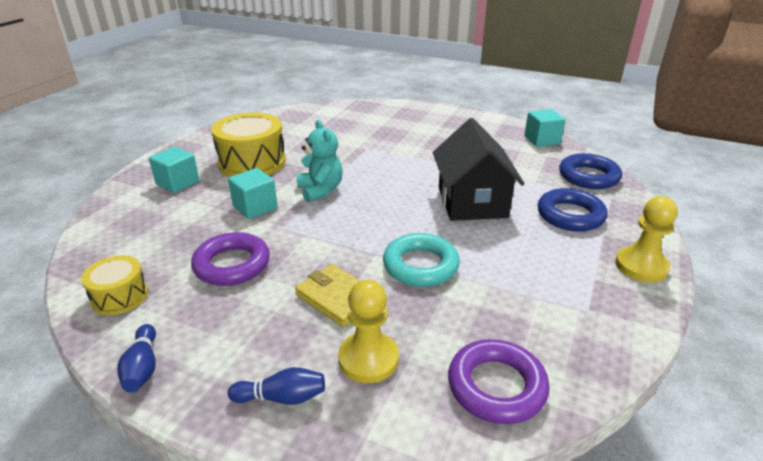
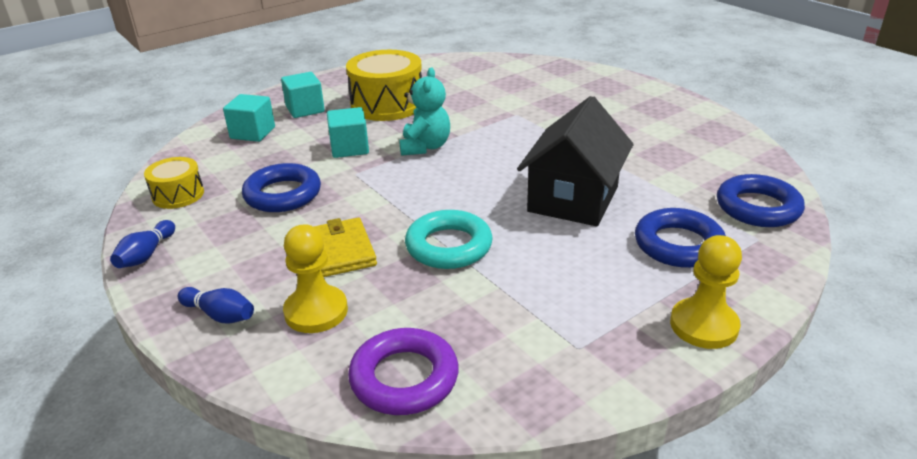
camera: 30 degrees right, 0 degrees up
(232, 264) = (283, 194): purple ring -> blue ring
(542, 140) = (744, 150): turquoise cube -> turquoise cube (253, 133)

